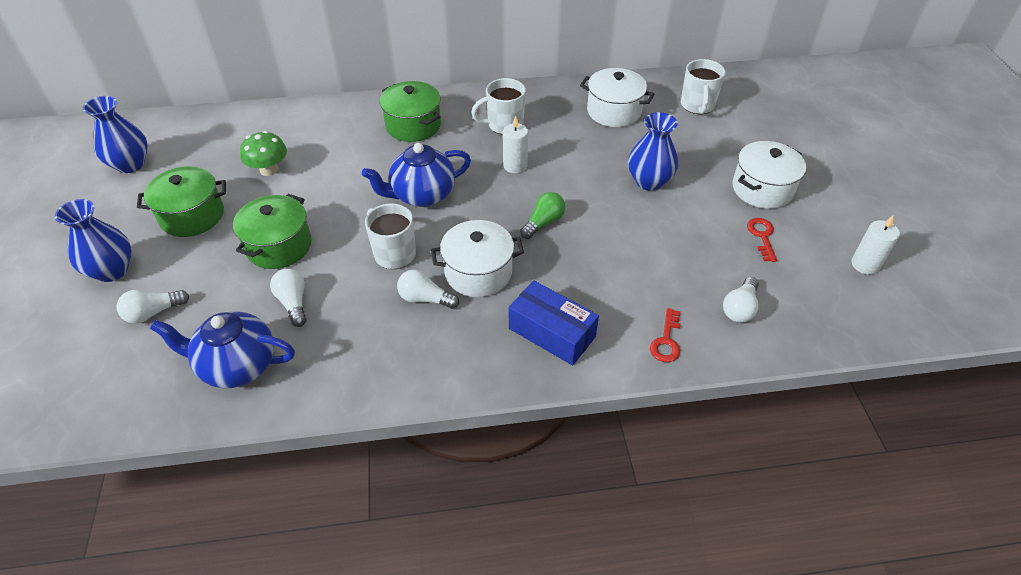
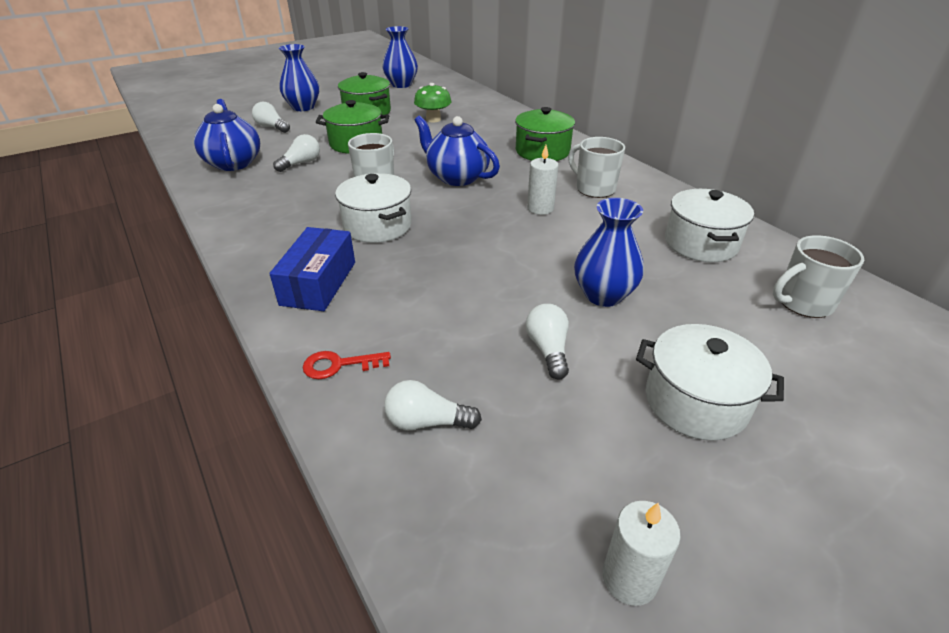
camera: 65 degrees right, 10 degrees down
(425, 299) = (331, 210): white light bulb -> white light bulb (548, 349)
(543, 223) = (471, 243): green light bulb -> none
(762, 236) = (589, 420): red key -> none

